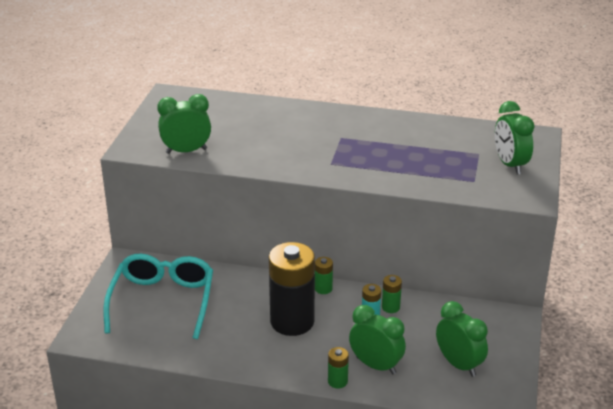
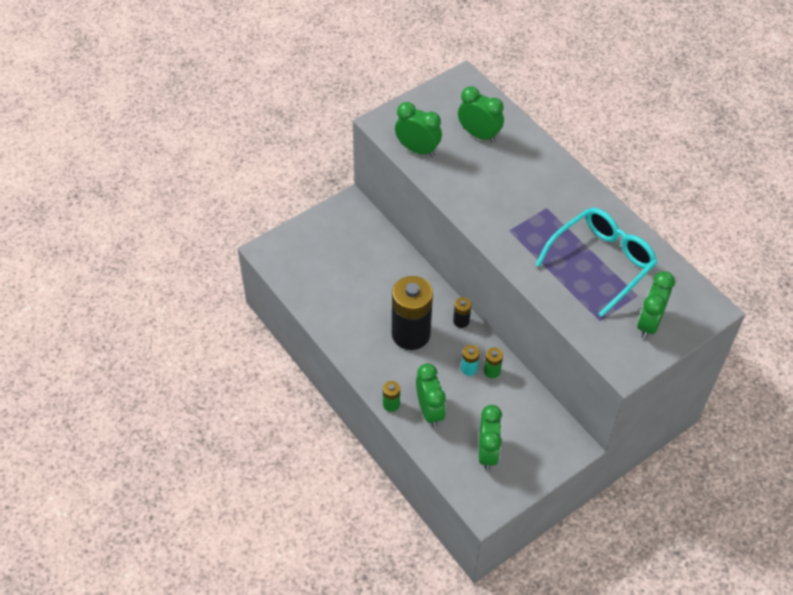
camera: 40 degrees right, 20 degrees up
(162, 302) = (342, 257): turquoise glasses -> turquoise glasses (601, 263)
(227, 120) = (479, 135): none -> green clock
(323, 288) = (461, 321): green battery -> black battery

